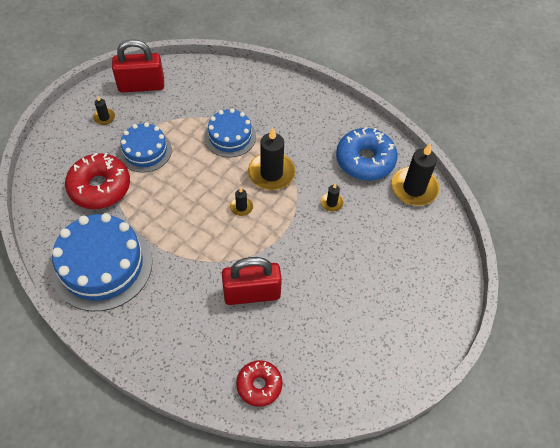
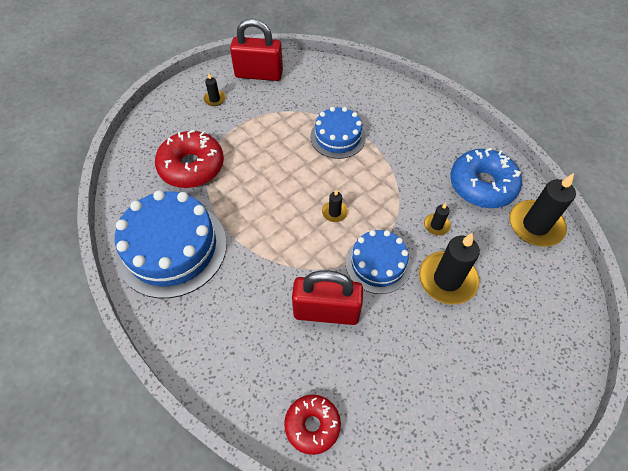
camera: 15 degrees right, 0 degrees up
(145, 151) = (247, 138): blue cake -> blue cake (378, 264)
(271, 173) = (374, 182): black candle -> black candle (447, 279)

